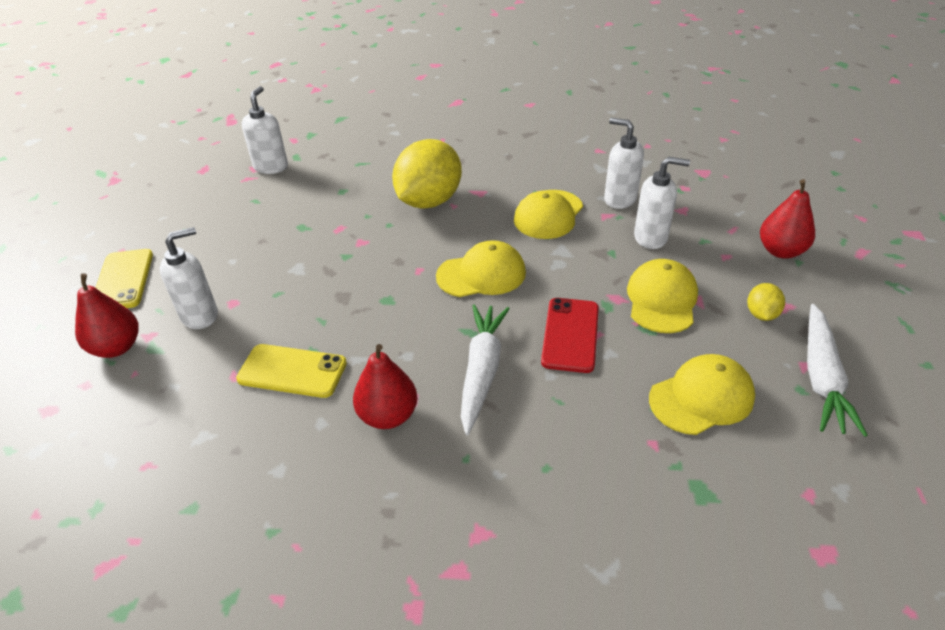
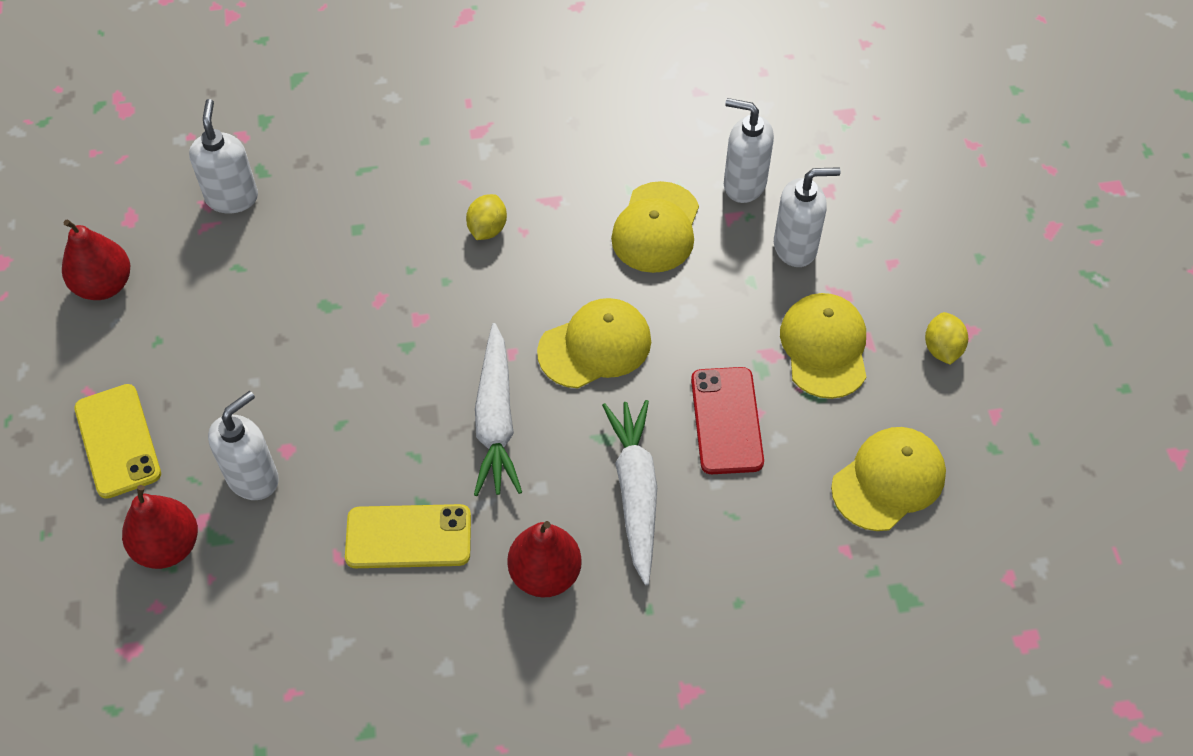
camera: 15 degrees left, 15 degrees up
(429, 201) = (487, 229): yellow lemon -> yellow lemon, size x0.44
(780, 251) = (956, 243): red pear -> red pear (104, 285)
(821, 378) = (1014, 428): white carrot -> white carrot (496, 420)

